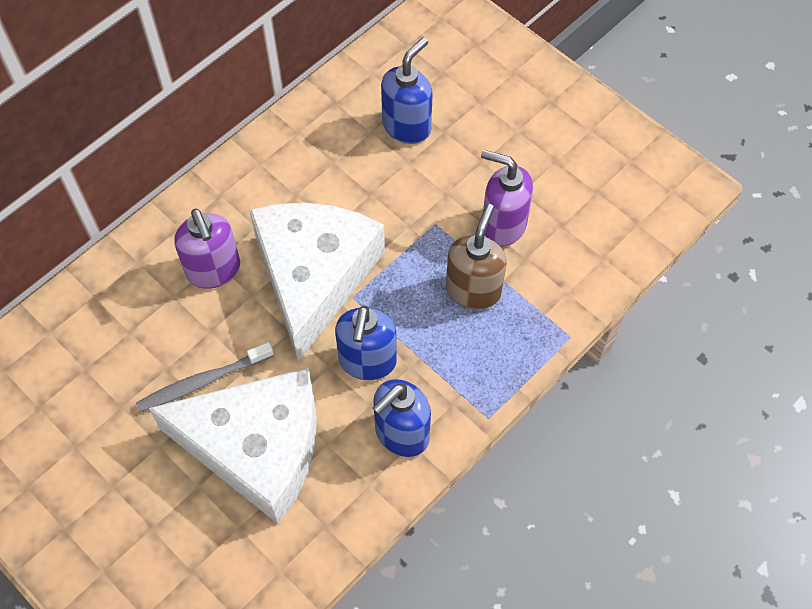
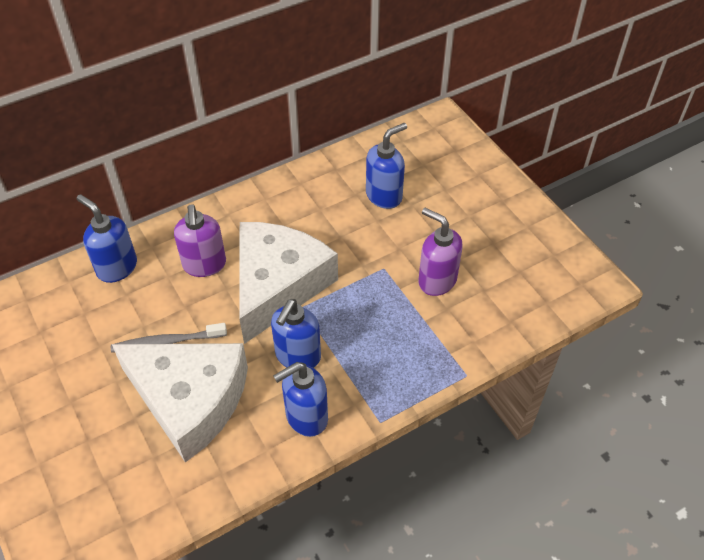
camera: 15 degrees right, 10 degrees down
(103, 299) = (117, 267): none -> blue soap dispenser
(473, 290) = (398, 322): brown soap dispenser -> none

